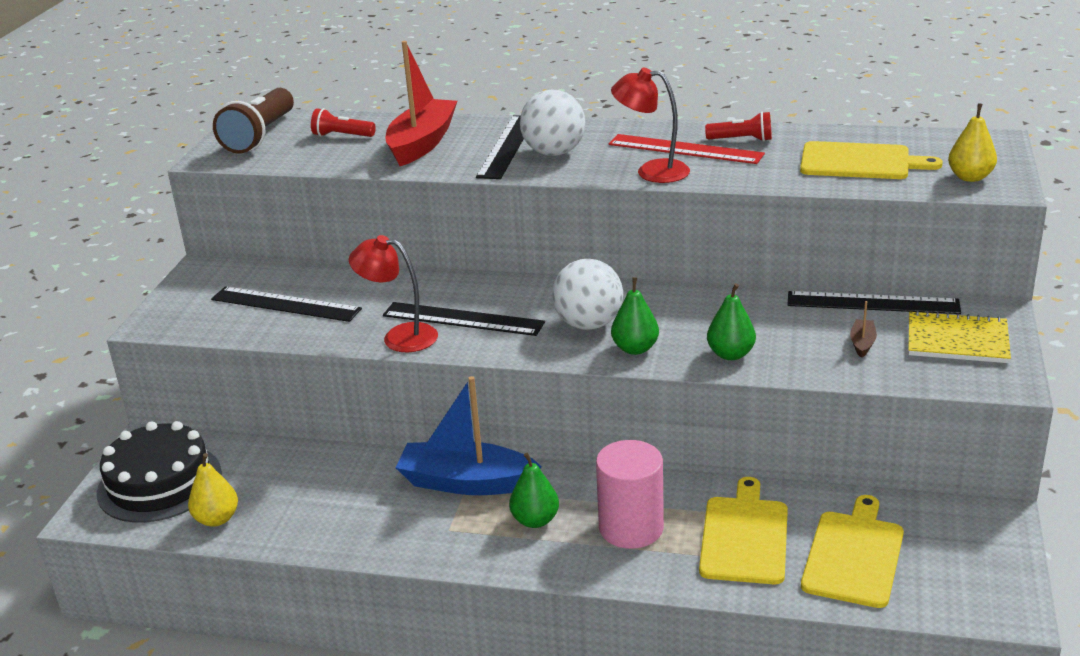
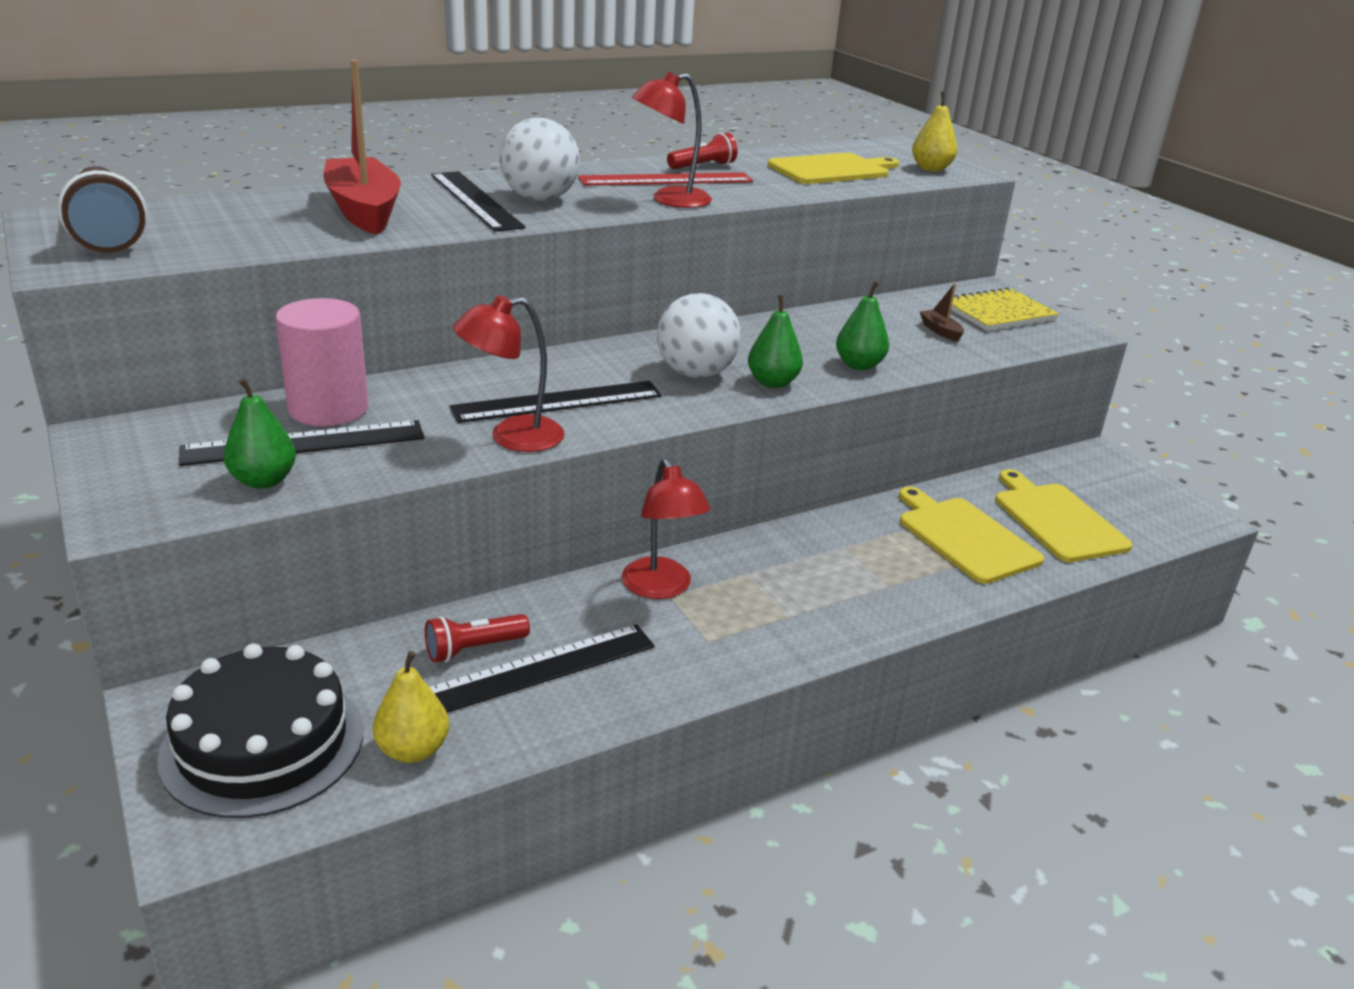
camera: 45 degrees left, 0 degrees up
(342, 136) = (237, 217): red flashlight -> red flashlight (474, 649)
(466, 482) = (661, 588): blue boat -> red lamp
(535, 520) = (779, 596): green pear -> green pear (263, 480)
(631, 528) = (870, 567): pink cylinder -> pink cylinder (328, 409)
(872, 303) = (897, 301): black ruler -> black ruler (538, 669)

